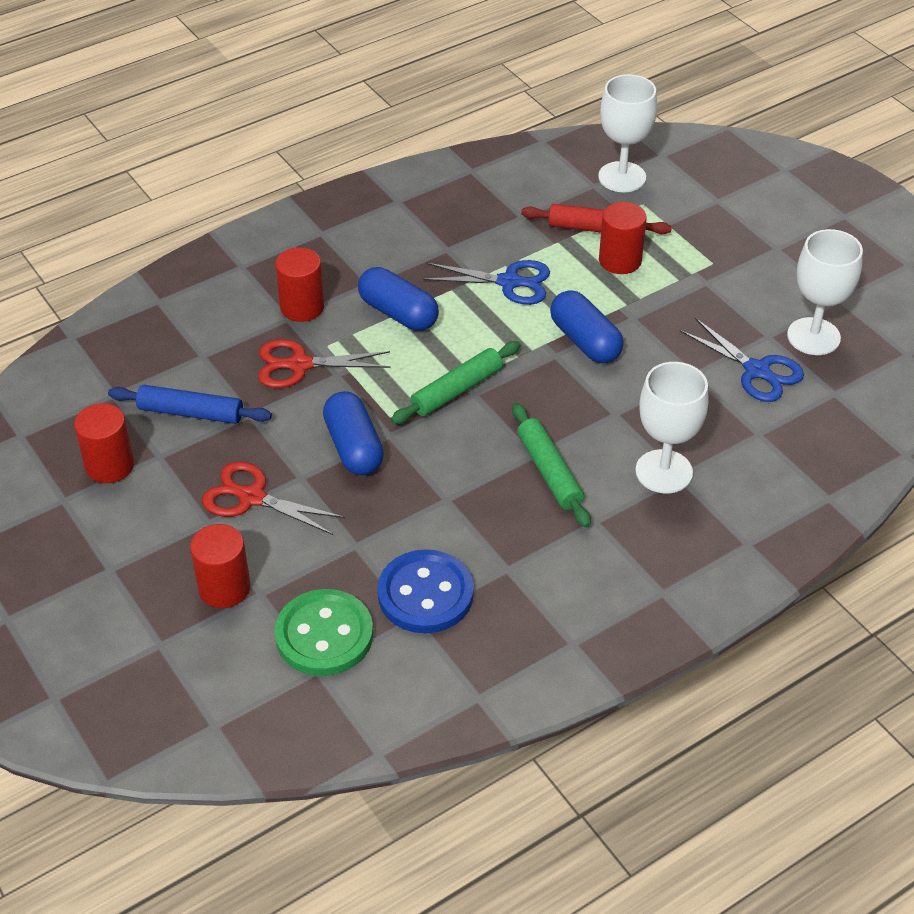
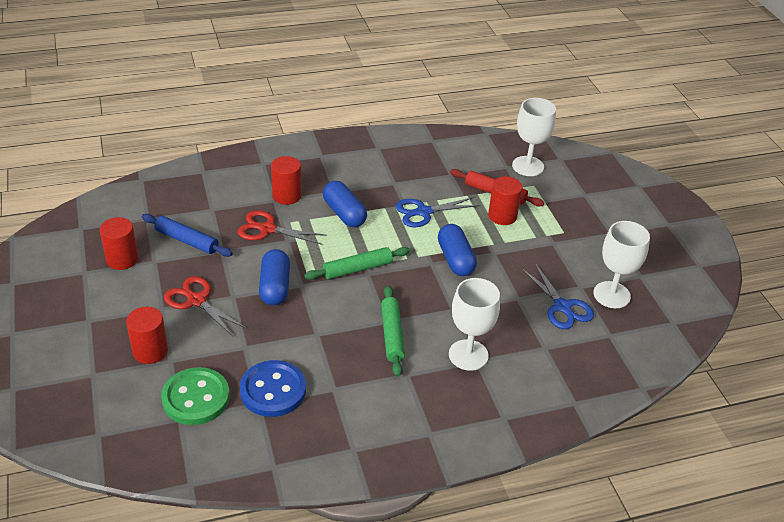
camera: 15 degrees right, 5 degrees down
(509, 282) = (423, 212): blue scissors -> blue scissors turned 135 degrees clockwise

